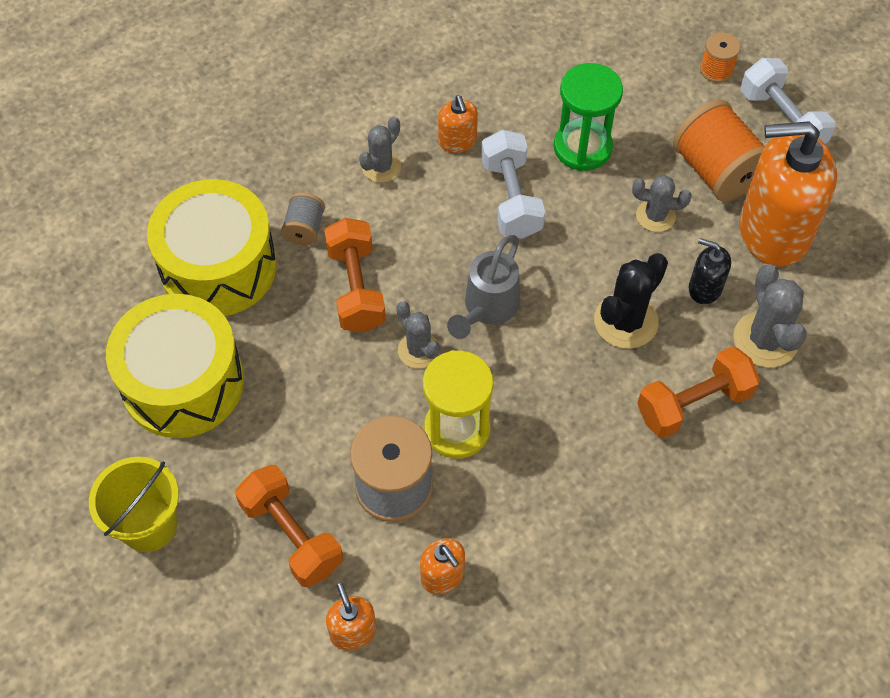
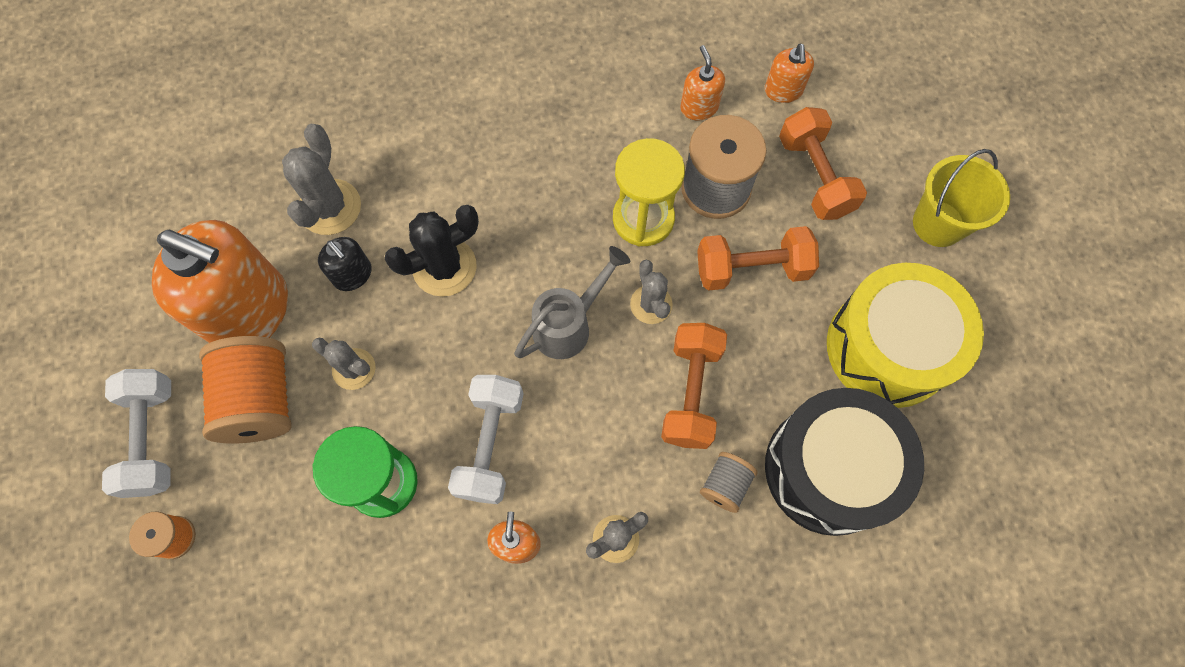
camera: 160 degrees left, 10 degrees up
(218, 266) = (829, 469): yellow drum -> black drum
(693, 404) = (427, 173): orange dumbbell -> orange dumbbell (752, 269)

